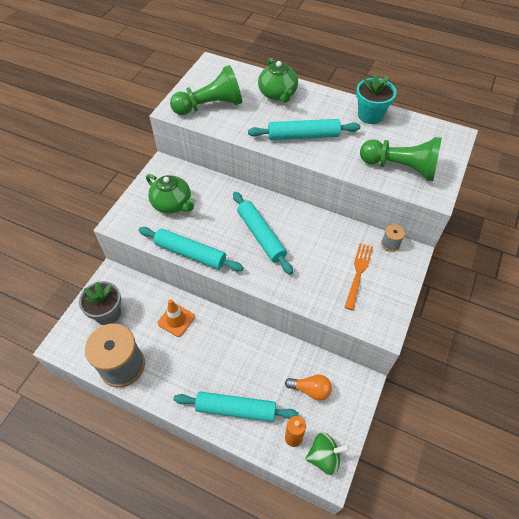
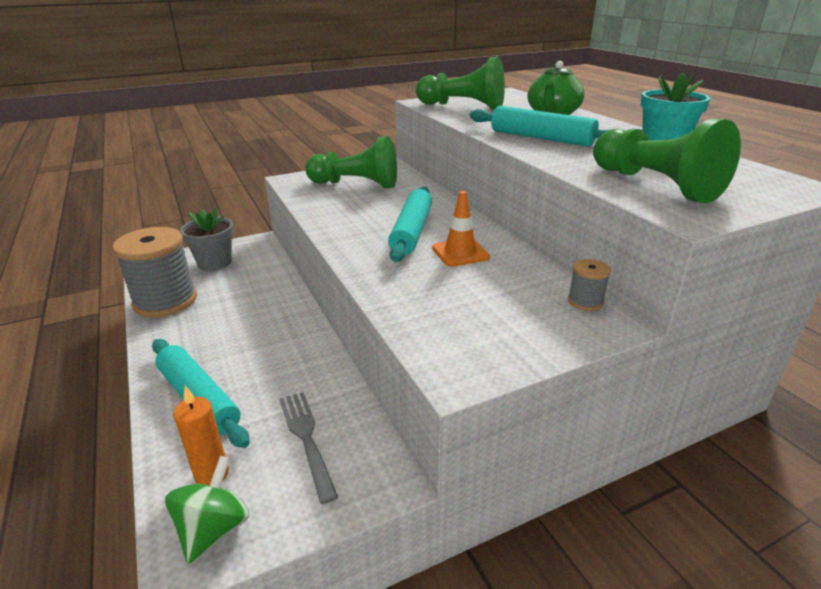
camera: 40 degrees right, 25 degrees down
(172, 204) = (356, 184): green teapot -> green pawn
(176, 320) = (261, 295): orange traffic cone -> orange traffic cone (460, 253)
(190, 253) = (318, 216): turquoise rolling pin -> none
(310, 389) = (306, 439): orange light bulb -> grey fork
(324, 457) = (214, 529): green spinning top -> green spinning top turned 105 degrees counterclockwise
(358, 273) = (495, 306): orange fork -> none

